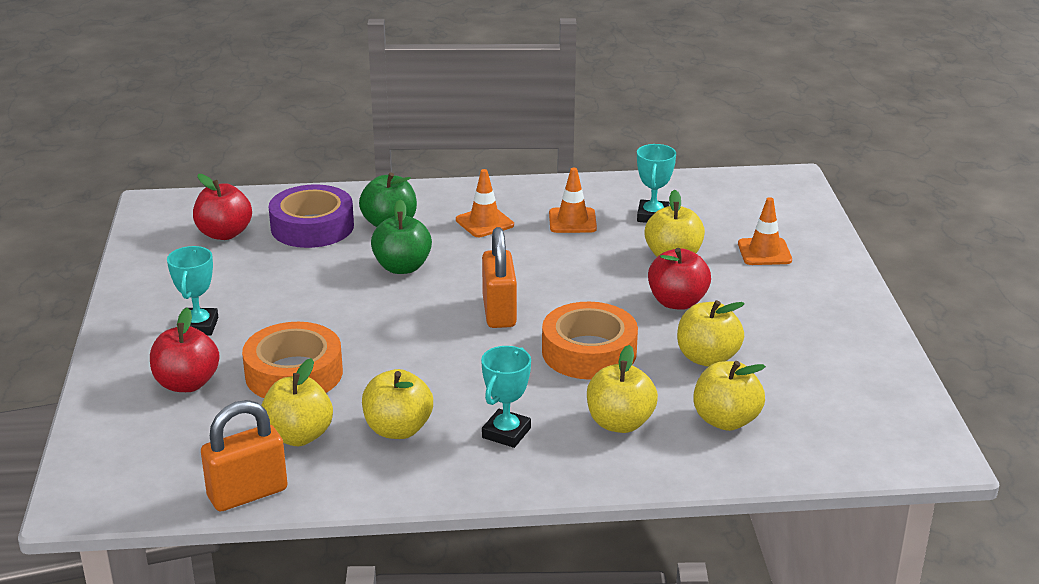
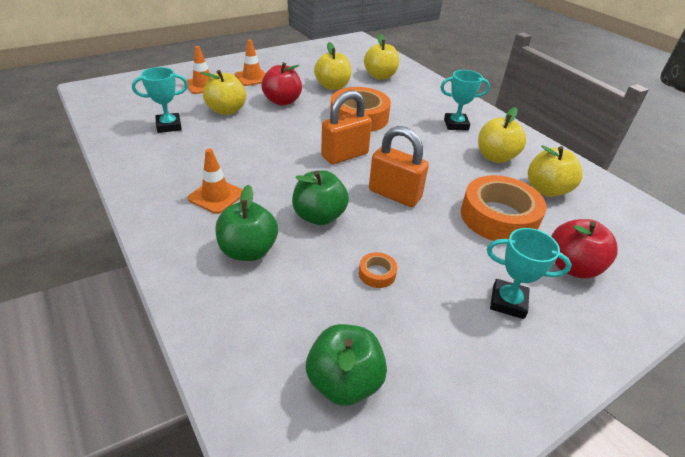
camera: 120 degrees left, 10 degrees up
(198, 326) = (508, 302): turquoise trophy -> turquoise trophy turned 45 degrees clockwise
(224, 234) = (344, 381): red apple -> green apple
(247, 494) = (608, 189): orange padlock -> orange padlock (394, 194)
(299, 275) = (377, 273): none -> orange tape
(312, 227) = (284, 306): purple tape -> none
(572, 221) = (192, 156): orange traffic cone -> orange traffic cone (252, 78)
(620, 423) = (411, 98): yellow apple -> none

